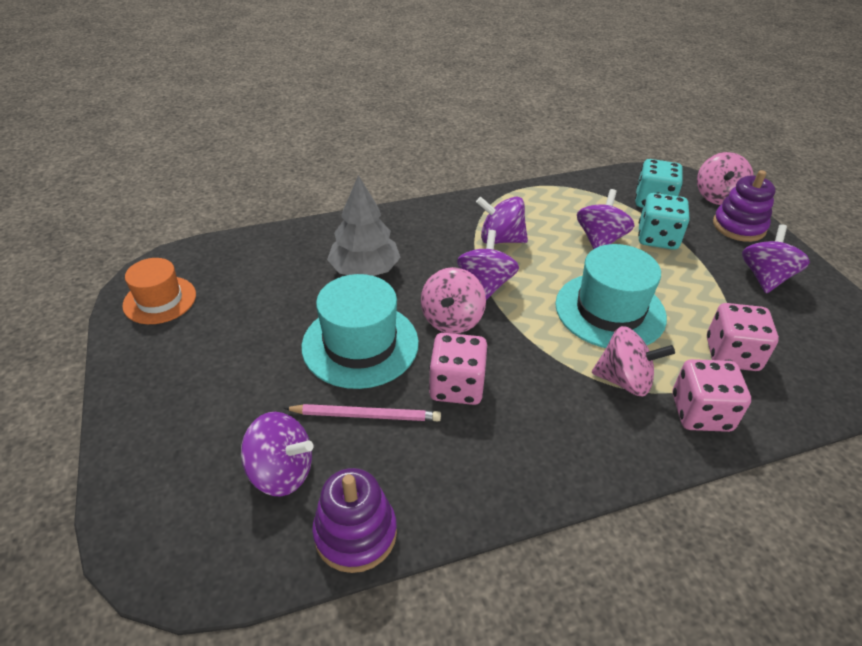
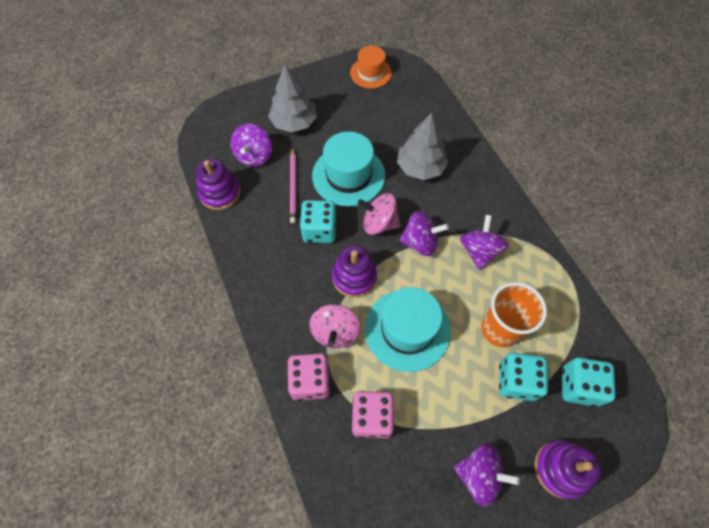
camera: 85 degrees right, 20 degrees up
(223, 406) = (294, 122): none -> grey tree
(457, 386) = (319, 230): pink dice -> turquoise dice
(537, 353) = (354, 277): none -> purple stacking toy
(600, 240) = (499, 329): purple spinning top -> orange cup
(717, 196) = (612, 458): pink spinning top -> none

